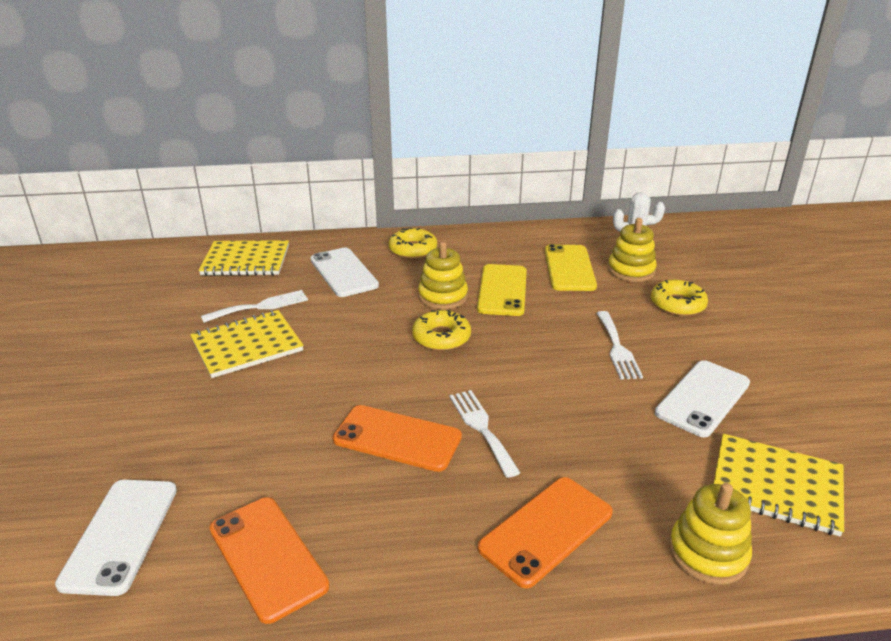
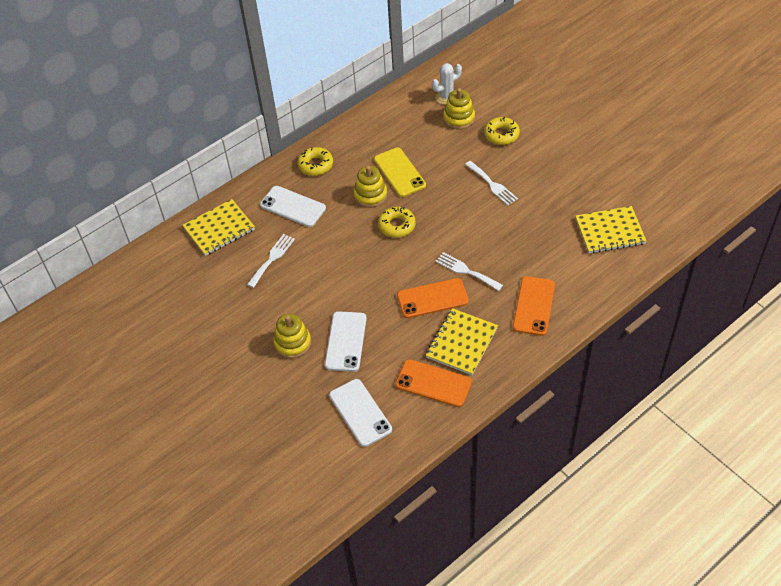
camera: 30 degrees left, 20 degrees up
(247, 345) = (297, 288): yellow notebook -> yellow notebook (461, 343)
(569, 268) = (423, 134): yellow phone -> none
(703, 398) = (553, 197): white phone -> white phone (346, 341)
(708, 553) = (601, 280): yellow stacking toy -> yellow stacking toy (292, 343)

